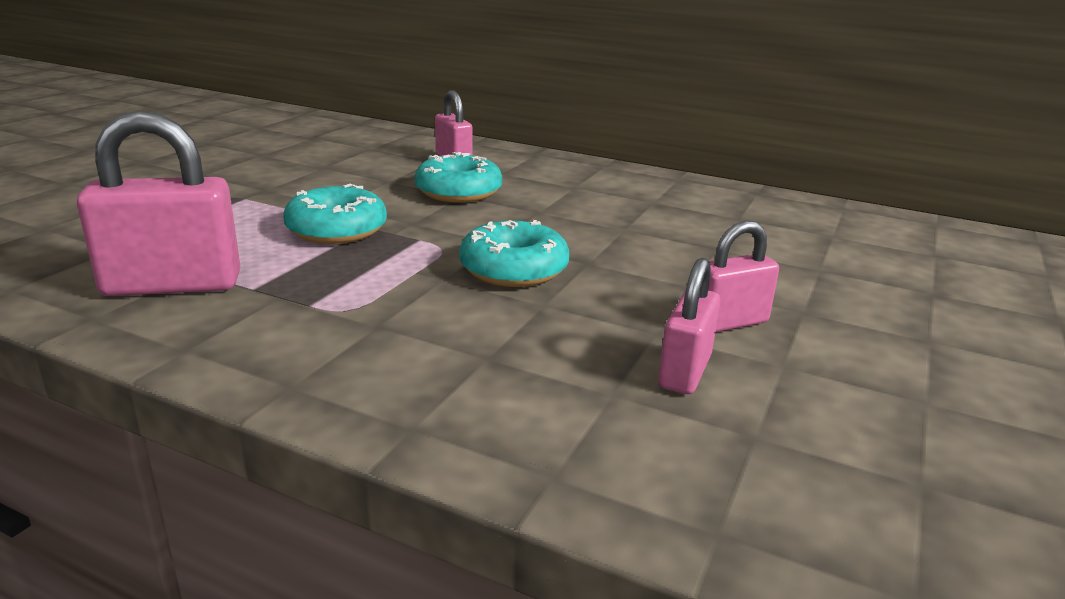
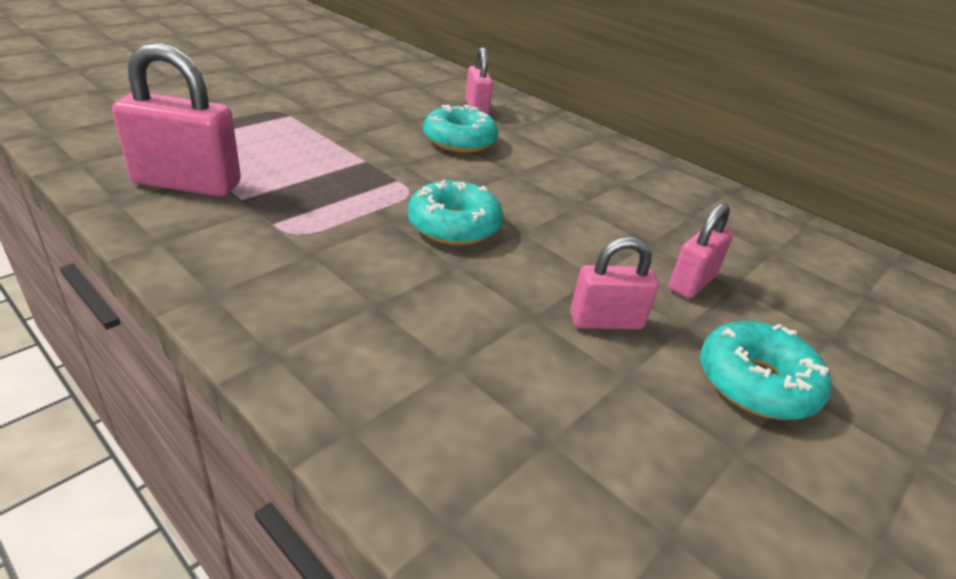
camera: 15 degrees right, 10 degrees up
(337, 230) = (338, 158): turquoise donut -> turquoise donut (756, 383)
(684, 371) = (531, 361): pink padlock -> pink padlock (692, 282)

